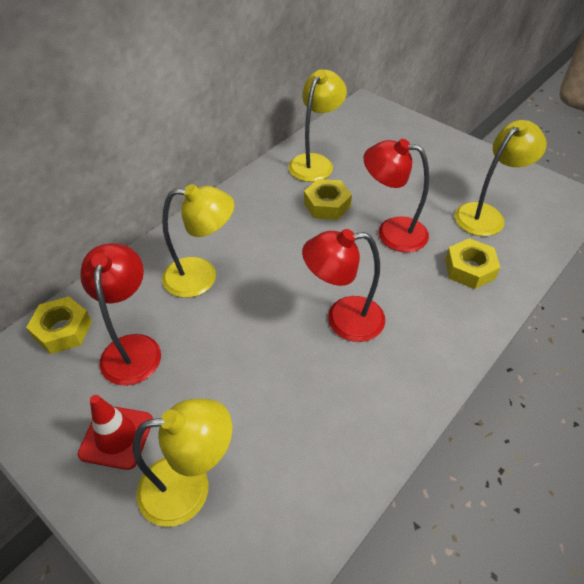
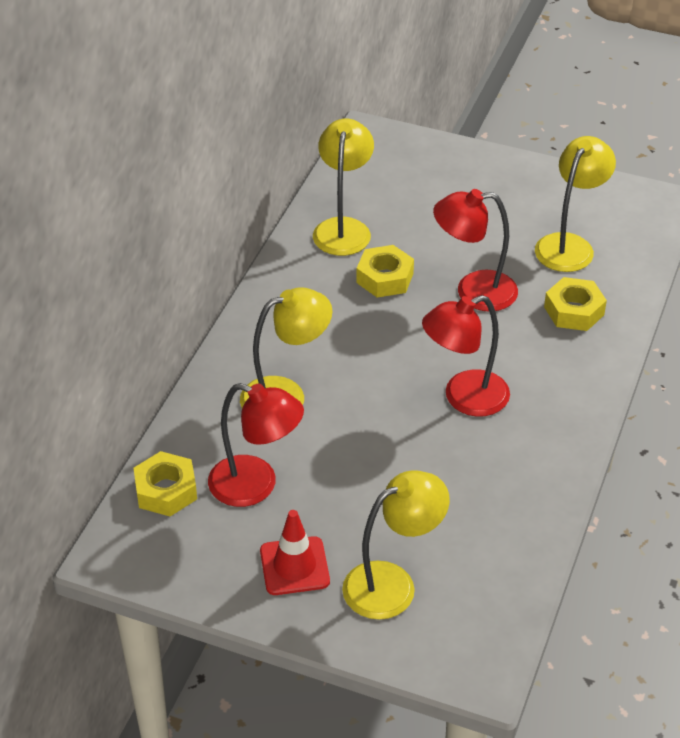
camera: 20 degrees left, 5 degrees down
(132, 348) = (256, 486): red lamp -> red lamp turned 135 degrees clockwise

